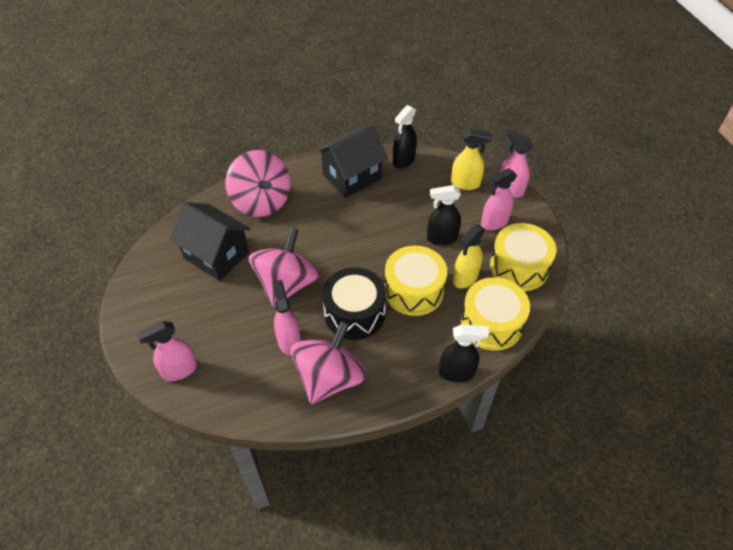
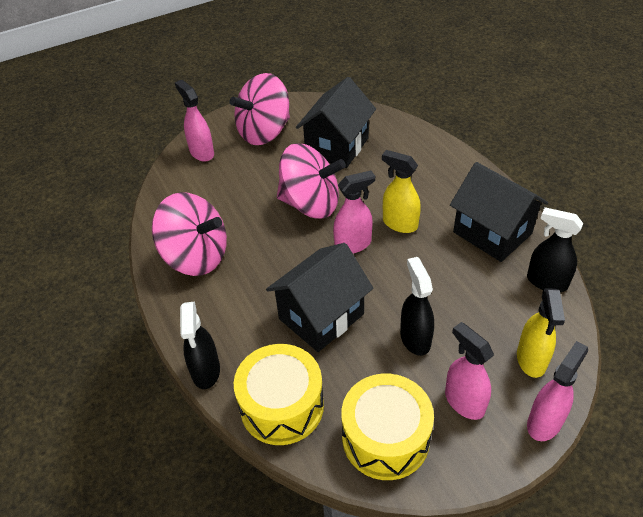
camera: 85 degrees right, 5 degrees down
(261, 201) = (421, 163): pink spinning top -> pink spinning top (264, 132)
(289, 341) = (238, 218): pink spray bottle -> pink spray bottle (353, 244)
(354, 313) = (280, 265): black drum -> none
(413, 290) = (321, 316): yellow drum -> black house
(465, 278) = (352, 370): yellow spray bottle -> yellow spray bottle (399, 223)

